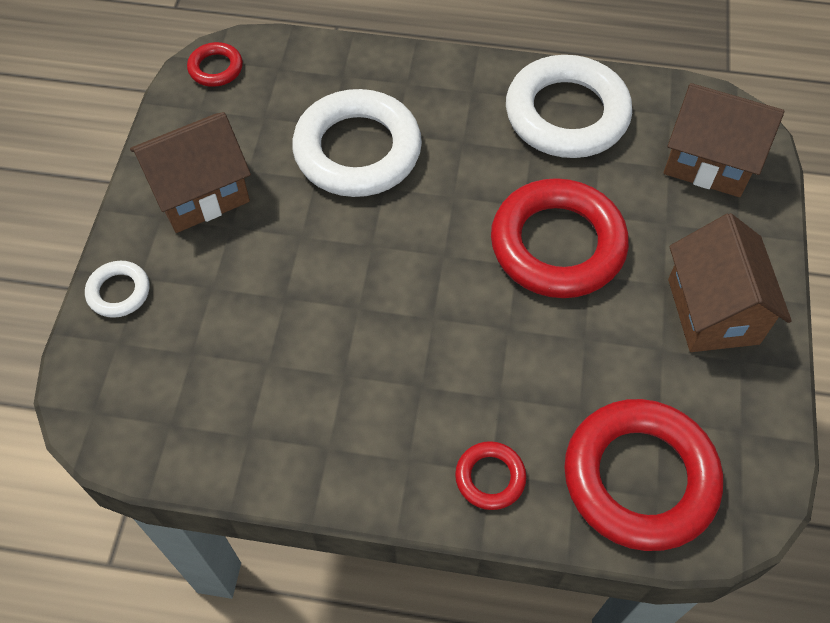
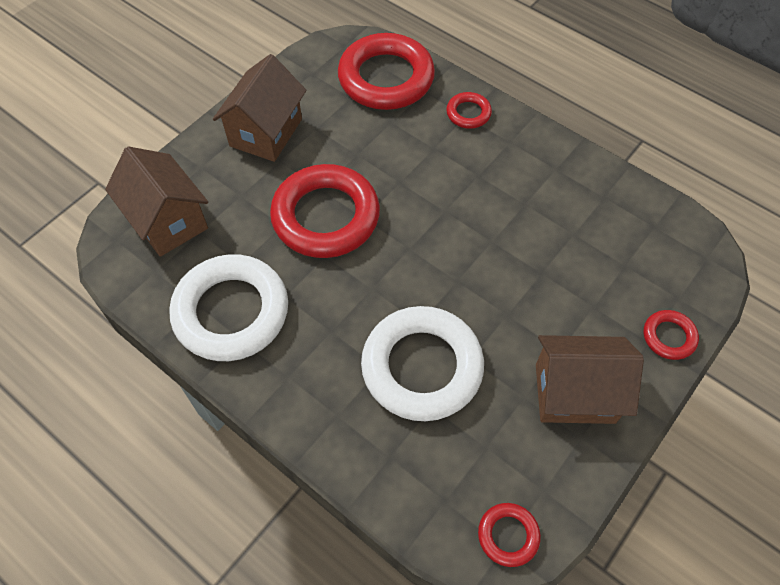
camera: 150 degrees left, 0 degrees up
(119, 292) = (669, 337): white ring -> red ring

